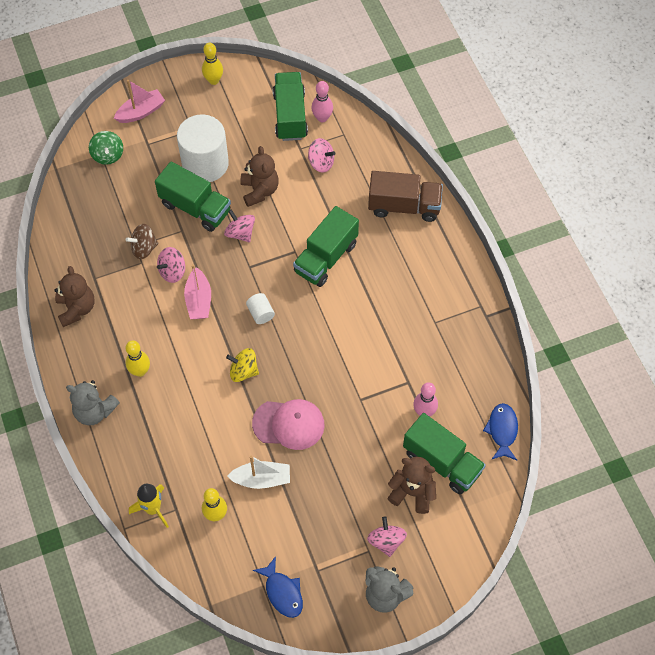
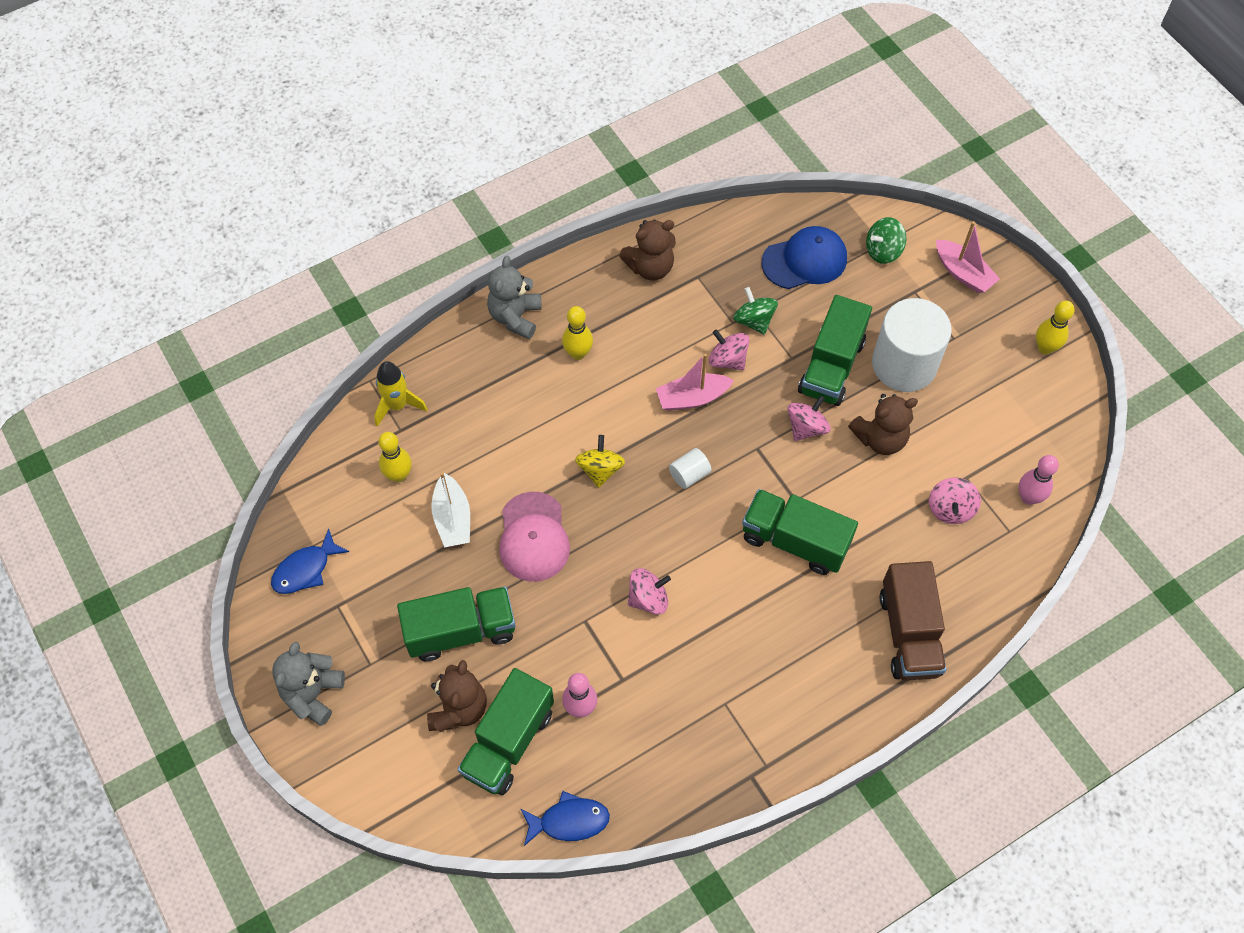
camera: 80 degrees right, 0 degrees up
(101, 205) = (805, 260): none -> blue cap
(144, 248) = (754, 321): brown spinning top -> green spinning top
(290, 116) = (1018, 455): green truck -> green truck (461, 631)
(386, 541) = (385, 684): pink spinning top -> pink spinning top (648, 599)

